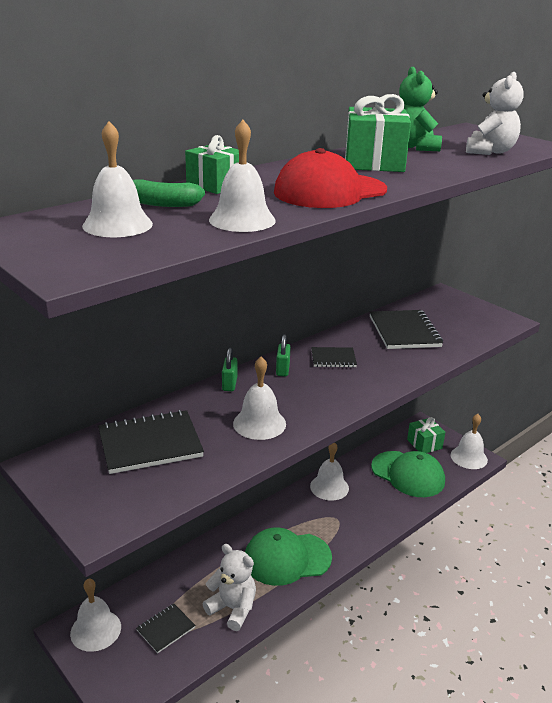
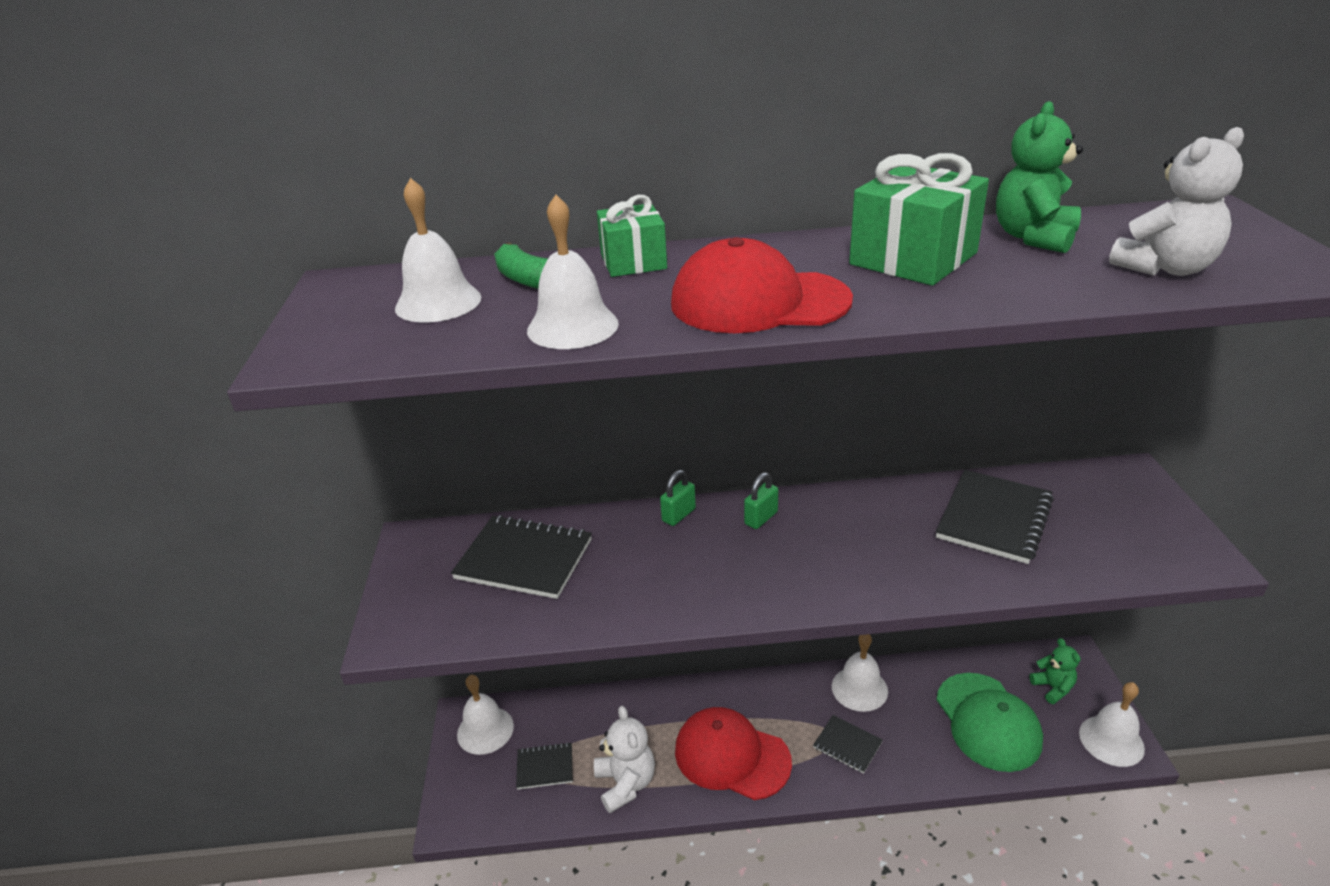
camera: 40 degrees right, 5 degrees up
(259, 423) = (659, 582): white bell -> none
(287, 558) = (731, 756): green cap -> red cap
(333, 359) = (843, 525): black notebook -> black notebook (847, 745)
(424, 444) = (1053, 688): green gift -> green teddy bear

